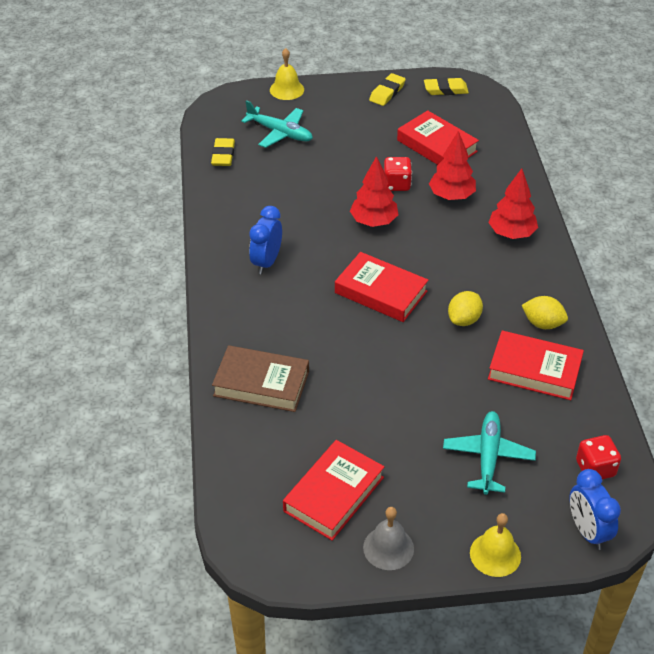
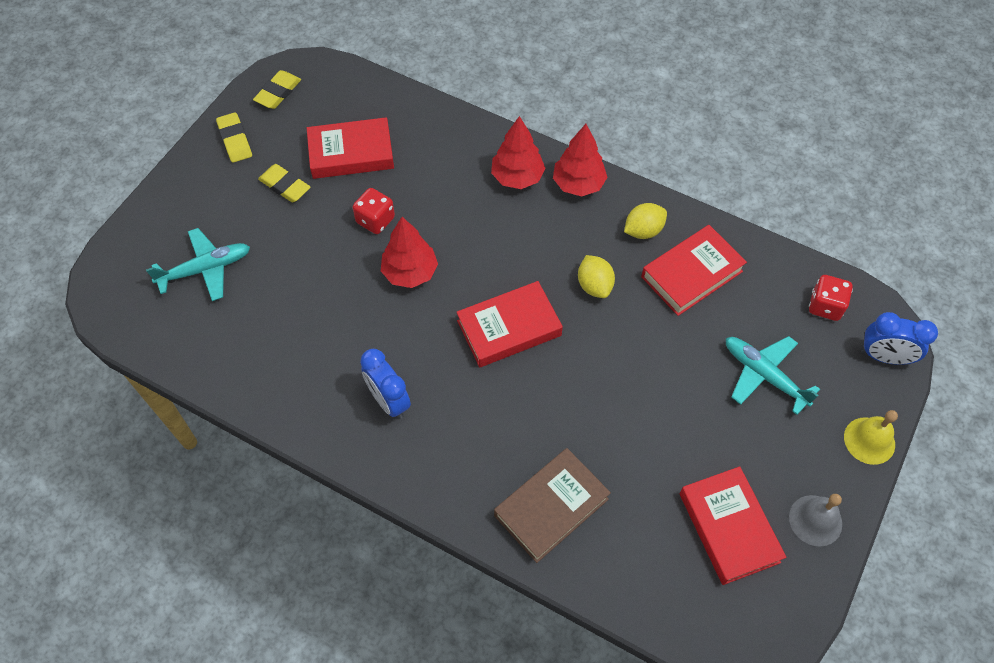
camera: 55 degrees left, 15 degrees up
(223, 155) = (190, 343): yellow eraser -> yellow eraser (285, 186)
(287, 89) = (142, 220): yellow bell -> none
(451, 196) = (430, 188): red tree -> red tree (578, 184)

